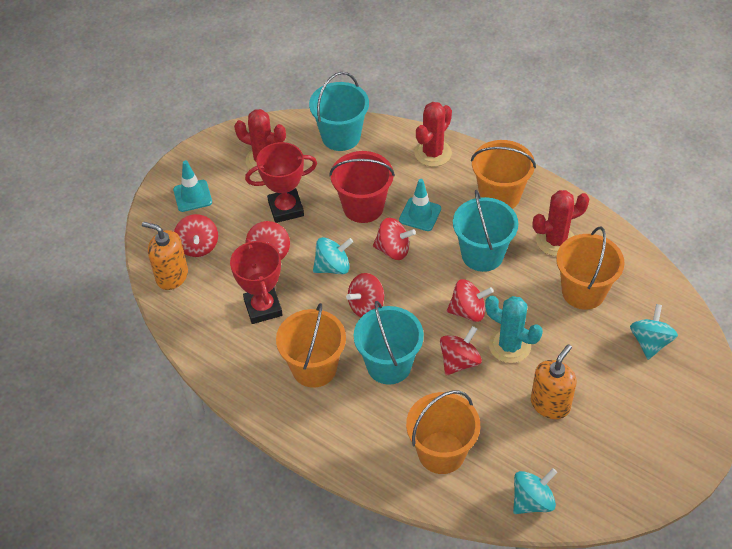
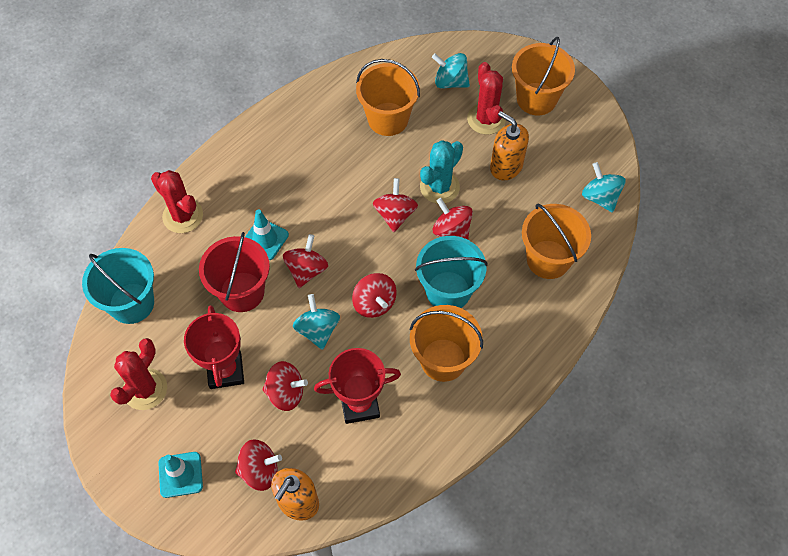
camera: 85 degrees left, 10 degrees up
(482, 254) = (328, 192): turquoise bucket -> none
(499, 196) = (257, 165): orange bucket -> orange bucket (536, 99)
(555, 241) = (324, 129): red cactus -> red cactus (486, 119)

